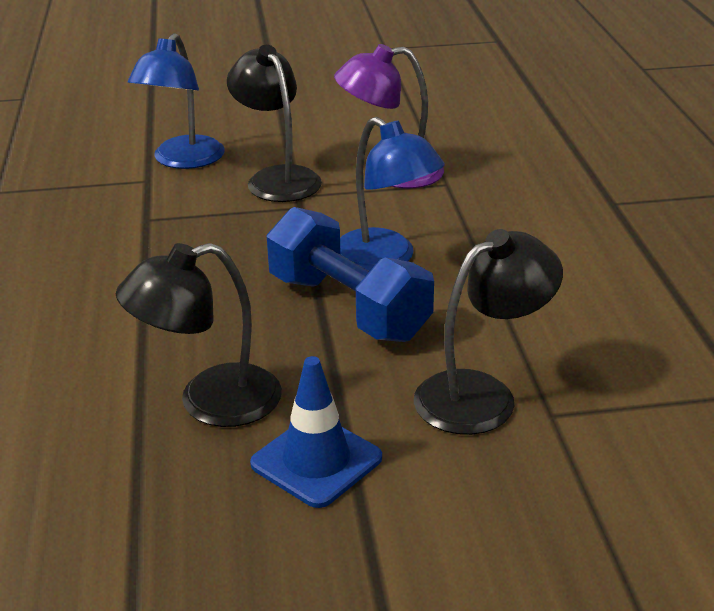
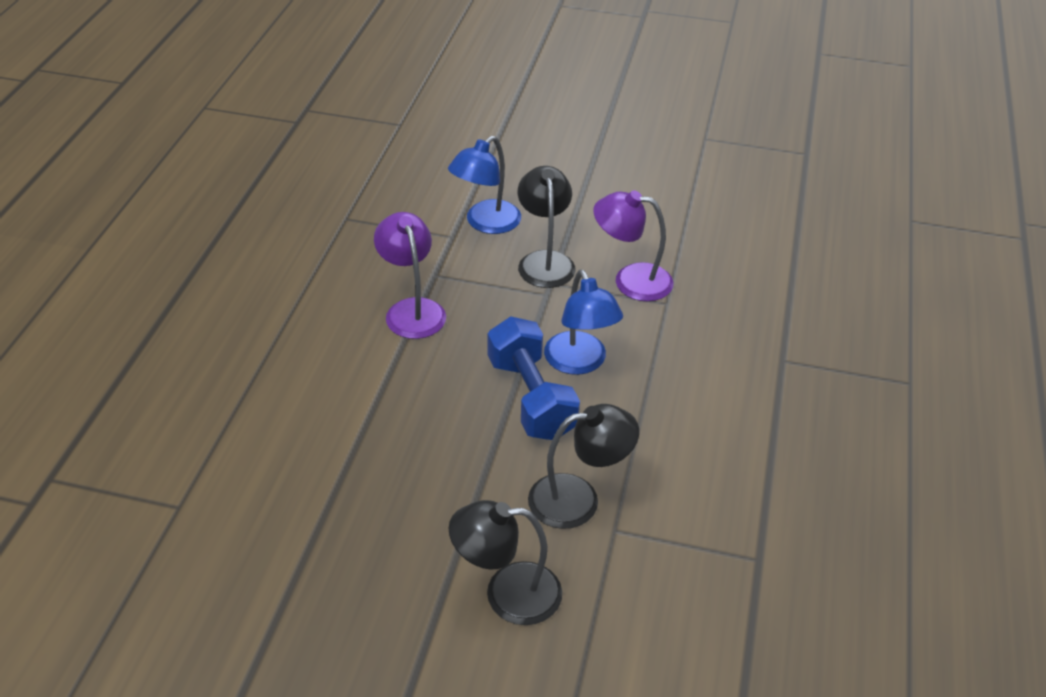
camera: 20 degrees right, 10 degrees up
(136, 258) = (412, 310): none -> purple lamp
(210, 402) = (404, 446): black lamp -> black lamp (507, 594)
(316, 461) = (446, 513): blue traffic cone -> none

